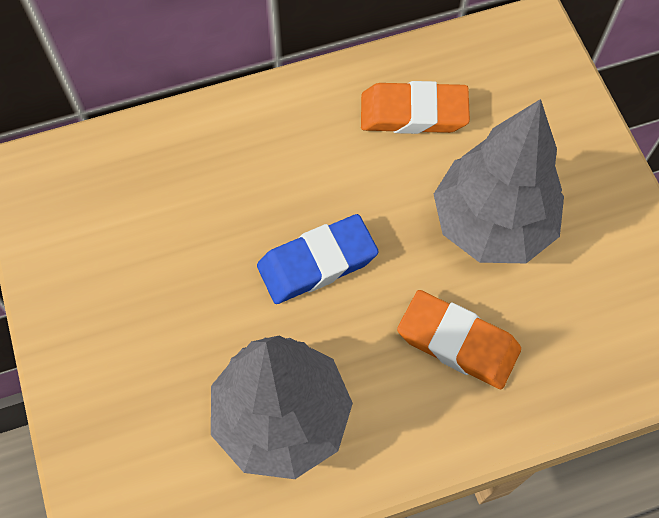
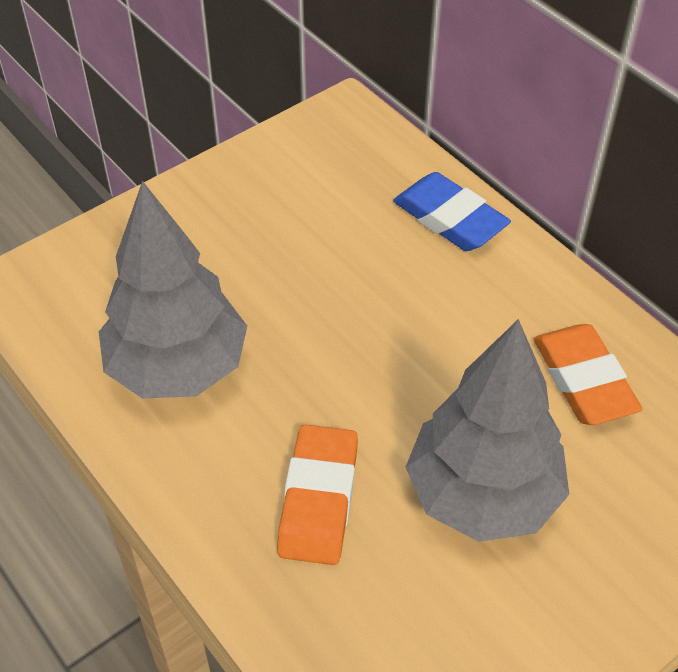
camera: 70 degrees right, 15 degrees down
(317, 263) = (356, 347): blue eraser -> blue eraser (449, 218)

